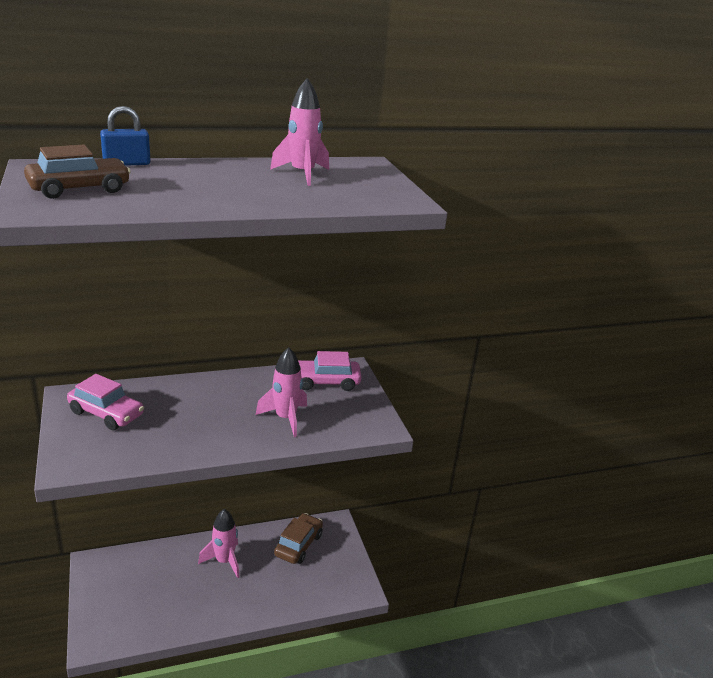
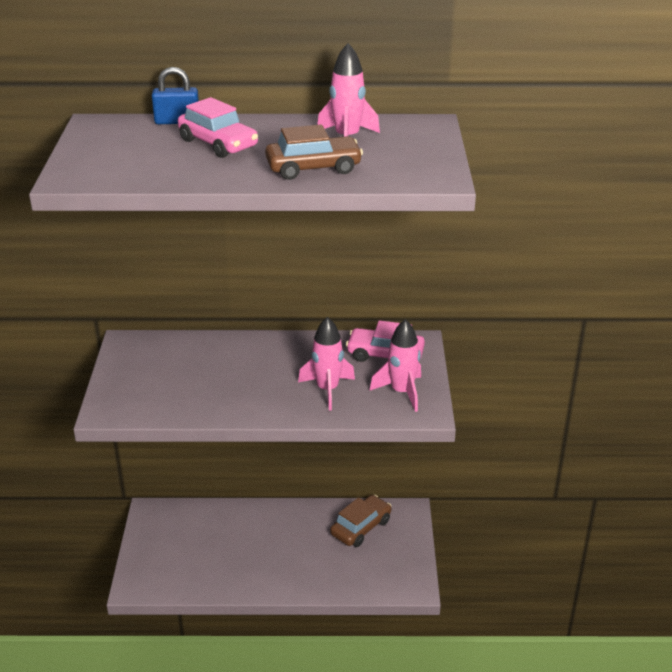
camera: 20 degrees right, 5 degrees up
(79, 189) = (121, 153): brown car -> brown car (313, 168)
(106, 413) = (155, 364): pink car -> pink car (218, 143)
(224, 561) = (279, 531): pink rocket -> pink rocket (402, 392)

